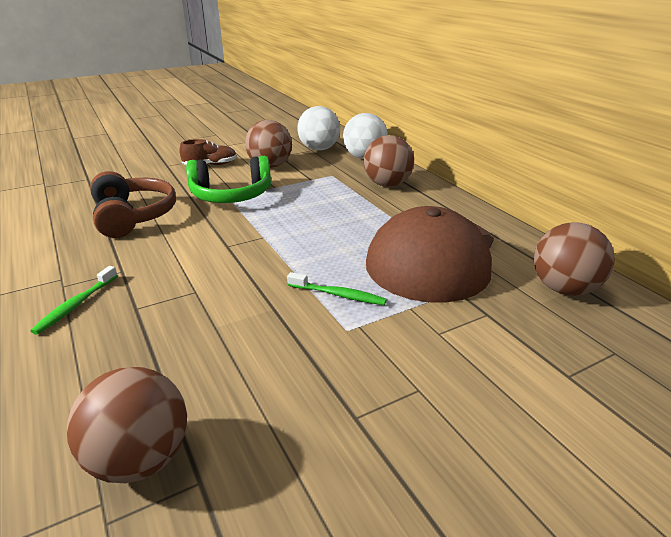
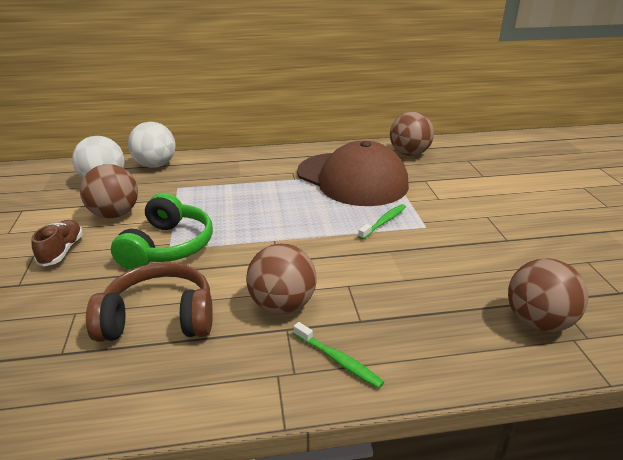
camera: 70 degrees left, 0 degrees up
(387, 184) = (224, 168): brown ball -> brown ball (282, 305)

